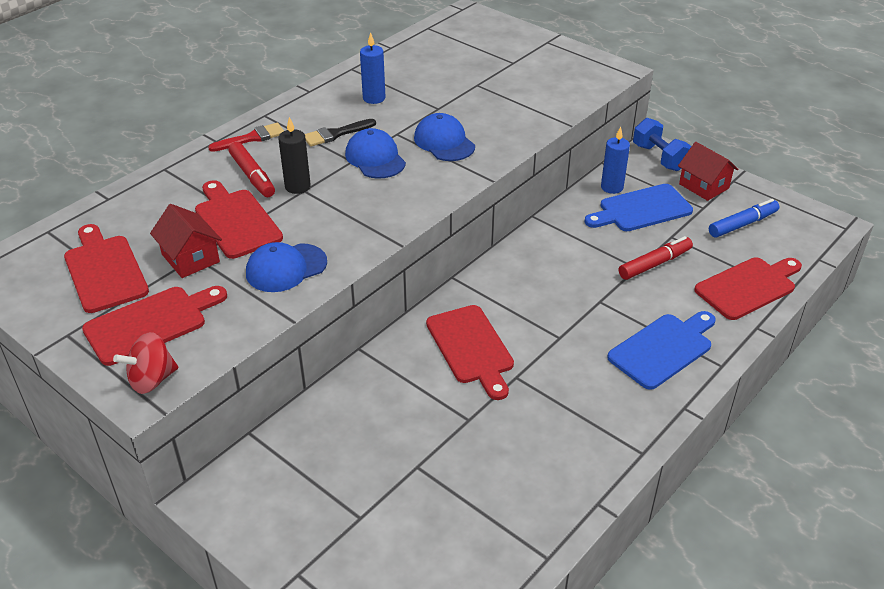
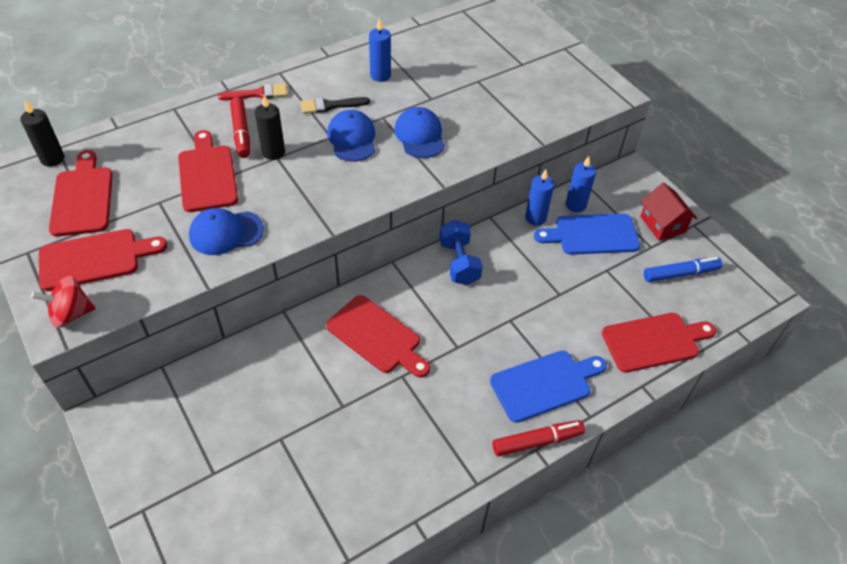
camera: 15 degrees right, 10 degrees up
(48, 242) = (52, 159): none -> black candle
(190, 258) = (154, 203): red house -> none
(471, 348) = (377, 336): red cutting board -> red cutting board turned 45 degrees counterclockwise
(578, 207) = (535, 218): none -> blue candle
(654, 264) = (578, 294): red marker -> red marker (537, 441)
(659, 157) = (634, 184): blue dumbbell -> blue dumbbell (459, 263)

